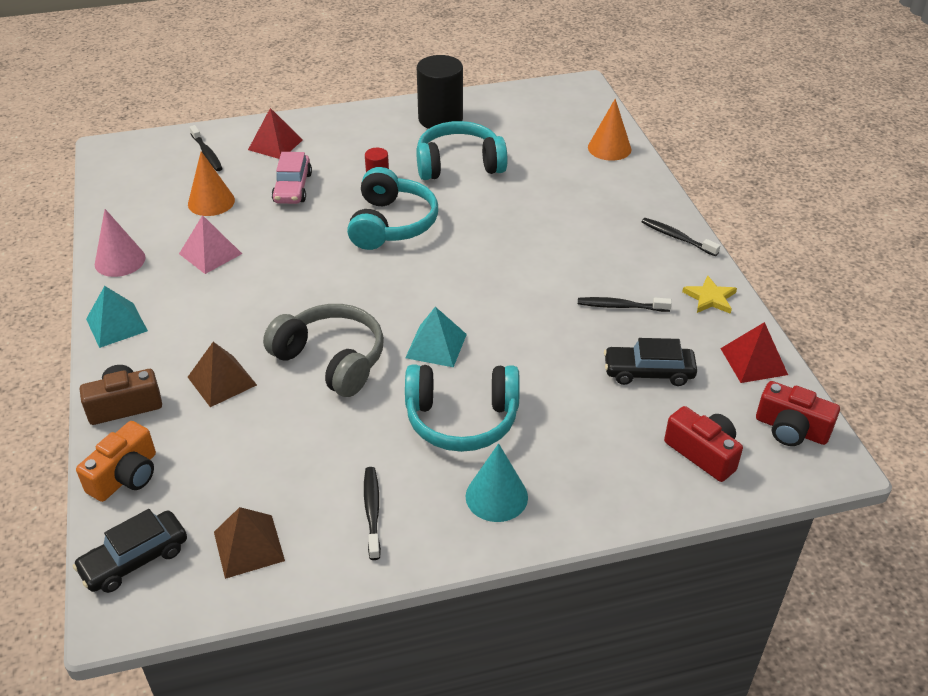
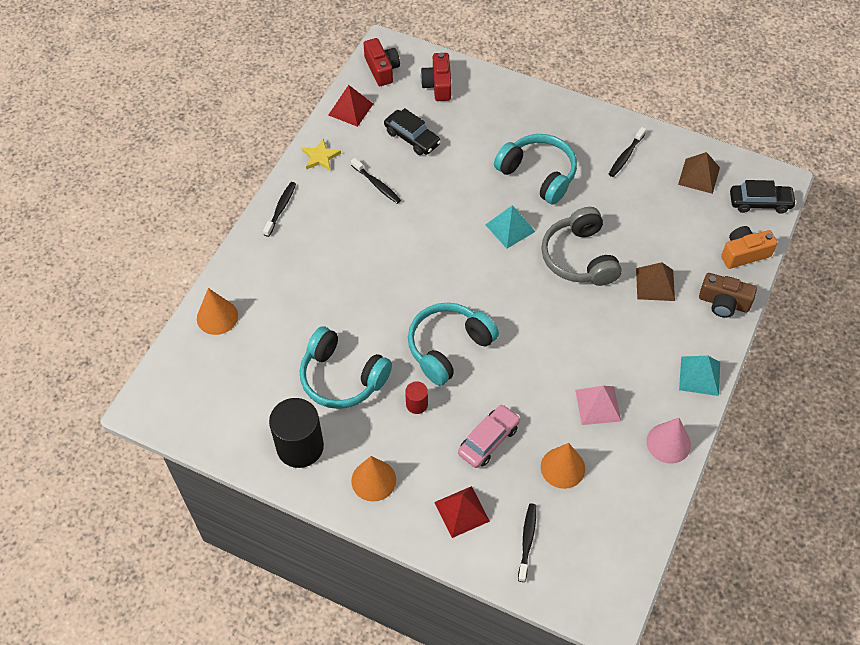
camera: 140 degrees left, 15 degrees up
(363, 129) = (373, 480): none -> orange cone
(496, 496) = (559, 126): turquoise cone -> none
(677, 237) = (281, 208): black toothbrush -> black toothbrush turned 150 degrees counterclockwise

